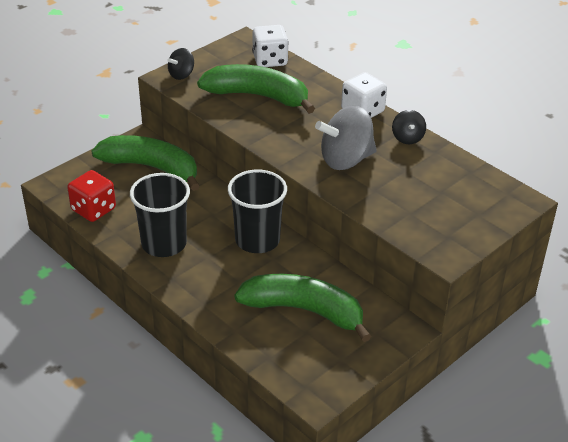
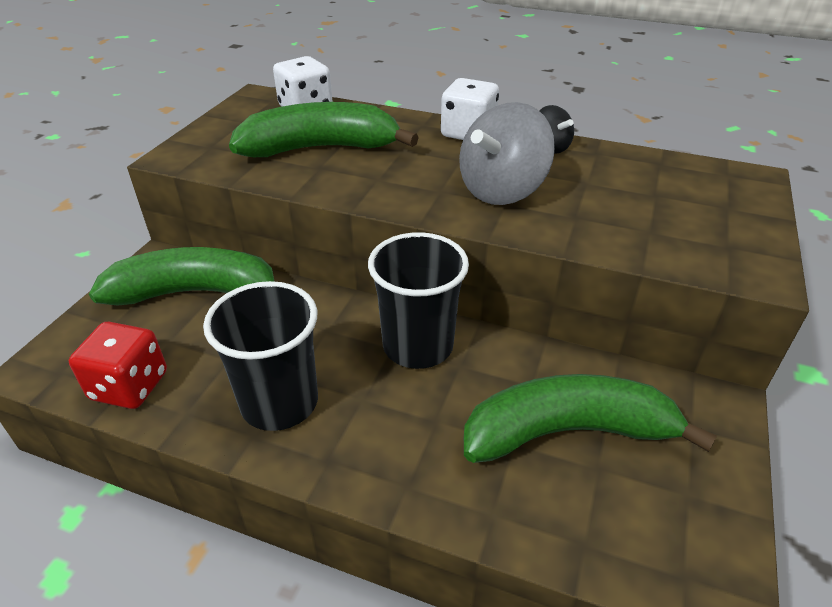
camera: 25 degrees left, 0 degrees up
(181, 75) = (193, 149): black spinning top -> none

